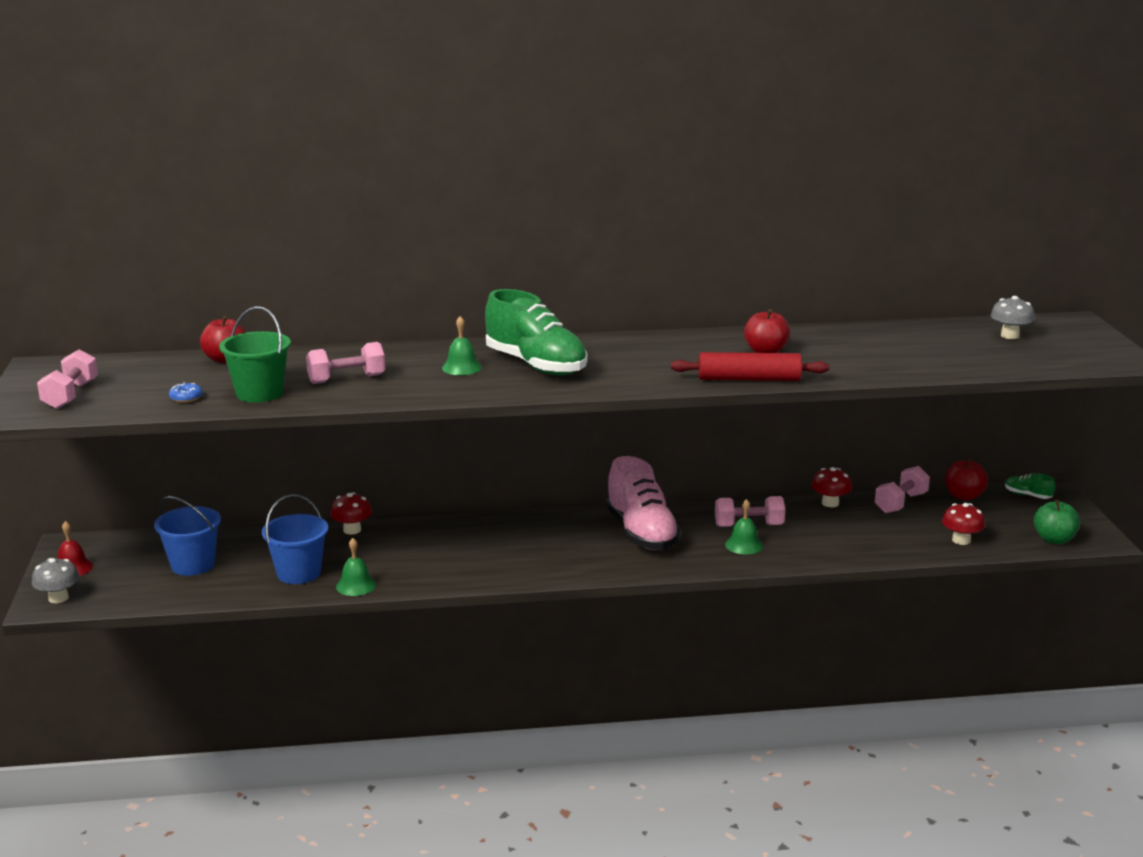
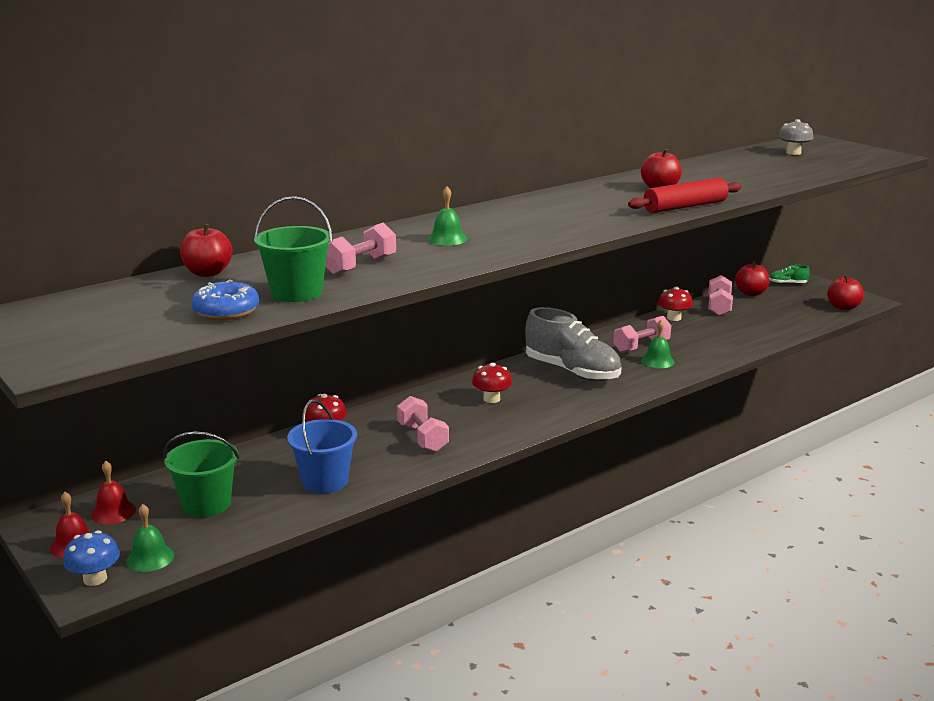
camera: 30 degrees left, 0 degrees up
(58, 598) = (95, 579): grey mushroom -> blue mushroom
(70, 395) = (88, 335): pink dumbbell -> pink dumbbell (422, 438)
(124, 551) = (113, 512): none -> red bell
(186, 398) = (226, 311): blue donut -> blue donut, size x1.79
(192, 565) = (206, 504): blue bucket -> green bucket
(356, 585) = (393, 476): green bell -> green bell (150, 558)
(536, 365) = (506, 226): green shoe -> none
(641, 533) = (572, 372): pink shoe -> grey shoe
(961, 540) = (791, 322): red mushroom -> red mushroom (491, 399)
(1054, 539) = (843, 307): green apple -> red apple

